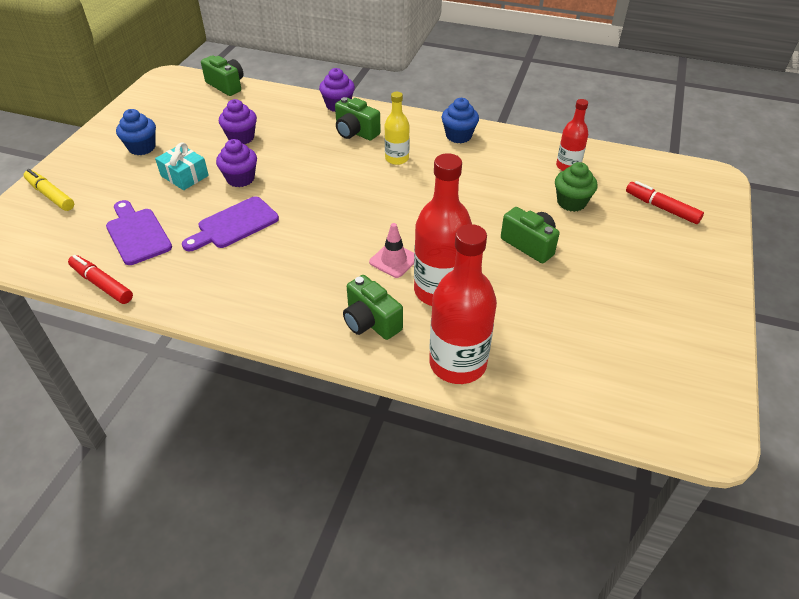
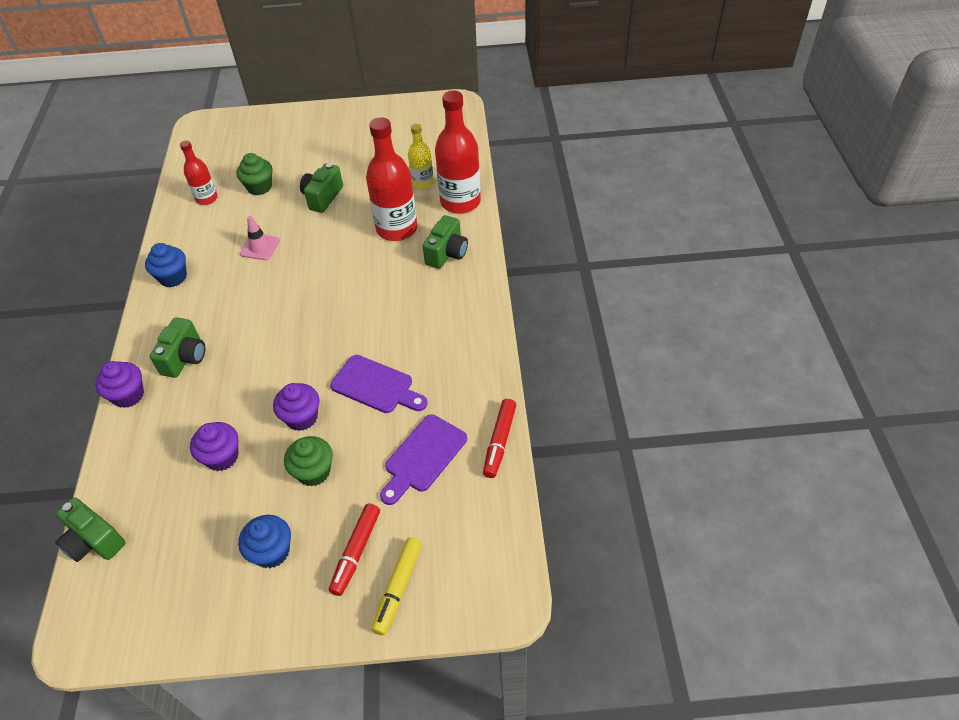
camera: 110 degrees left, 5 degrees up
(184, 176) = (314, 472): turquoise gift -> green cupcake
(226, 85) = (94, 541): green camera -> green camera turned 75 degrees counterclockwise
(394, 260) = (375, 263): pink traffic cone -> pink traffic cone (260, 247)
(397, 158) = (226, 309): yellow bottle -> yellow bottle (422, 182)
(661, 208) = (250, 143): red marker -> red marker (356, 552)

